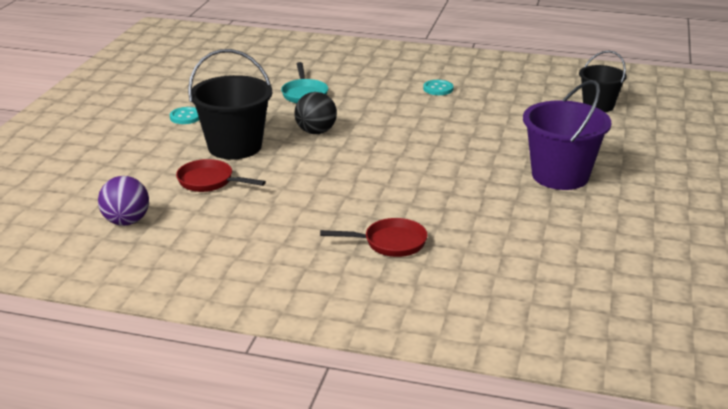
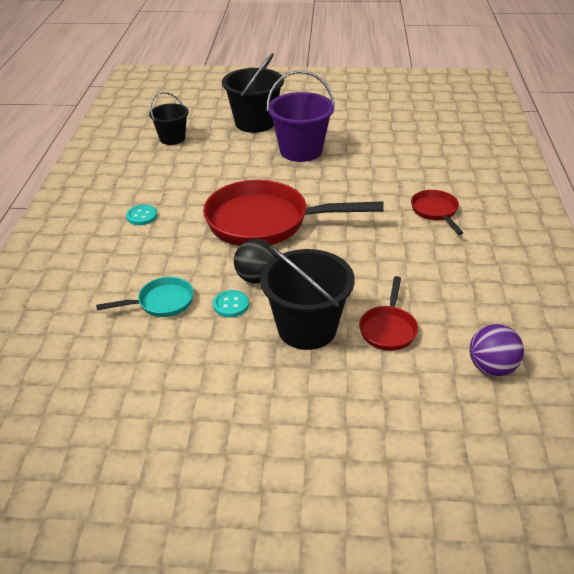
camera: 100 degrees left, 10 degrees up
(186, 117) = (241, 389): turquoise button -> turquoise button (231, 305)
(406, 142) = (265, 222): none -> red pan
(640, 154) = (255, 123): none -> black bucket

